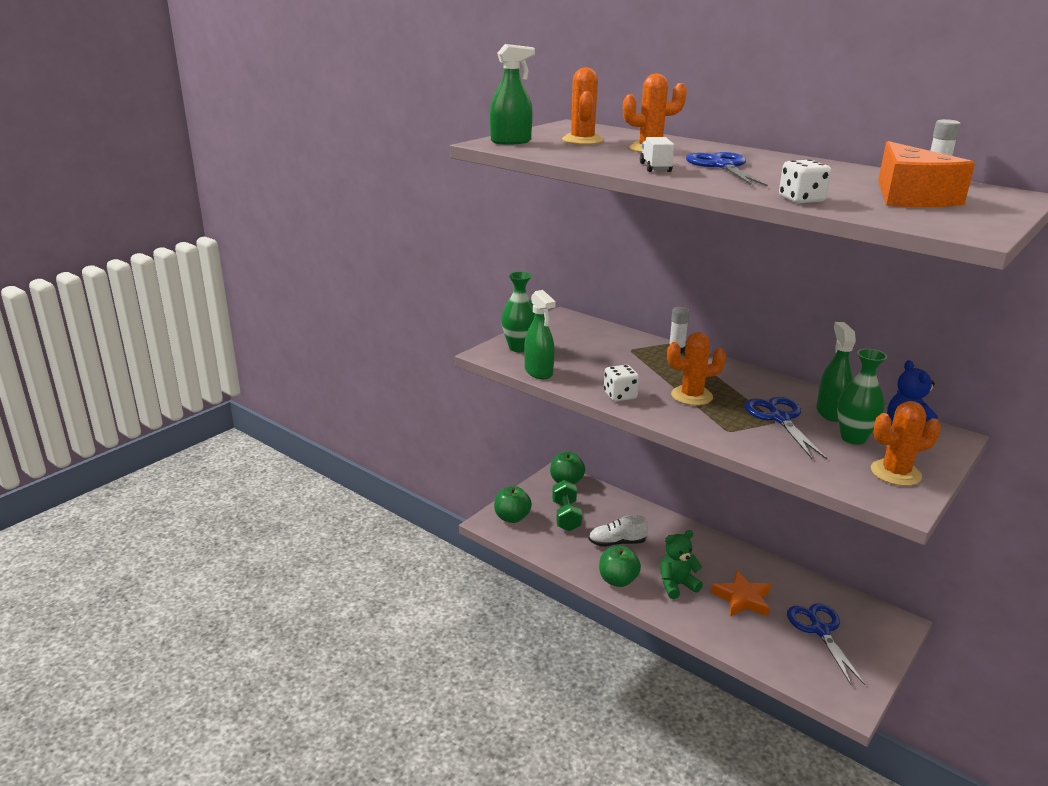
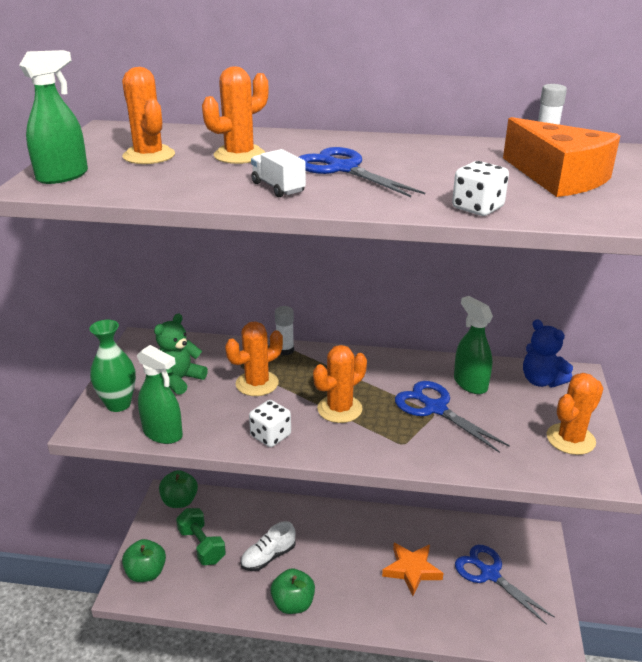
camera: 30 degrees left, 5 degrees up
(635, 363) = (257, 383): none -> orange cactus
(676, 585) = (349, 583): green teddy bear -> green teddy bear (180, 379)
(853, 438) = (509, 409): green vase -> none

